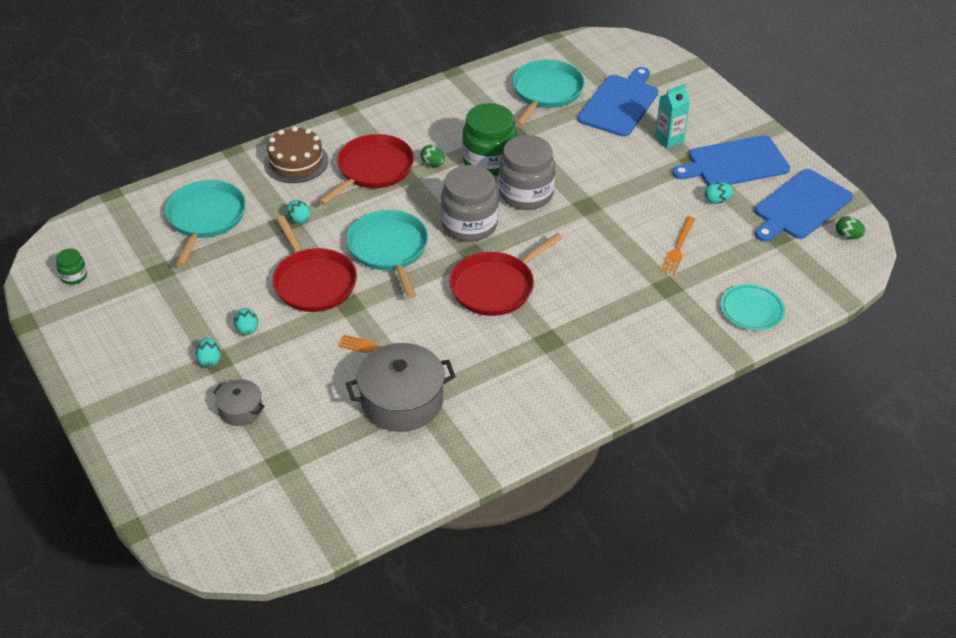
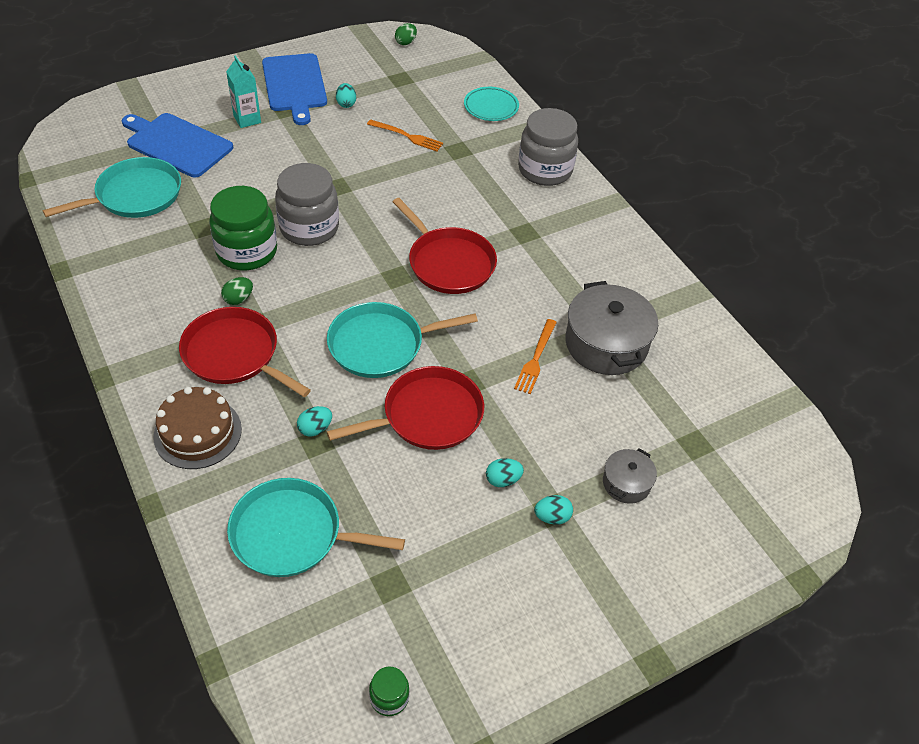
camera: 90 degrees left, 5 degrees up
(469, 225) = (351, 275): grey jar -> grey jar (545, 170)
(546, 92) = (135, 195): turquoise pan -> turquoise pan turned 120 degrees clockwise
(800, 206) = (363, 59): blue cutting board -> none

